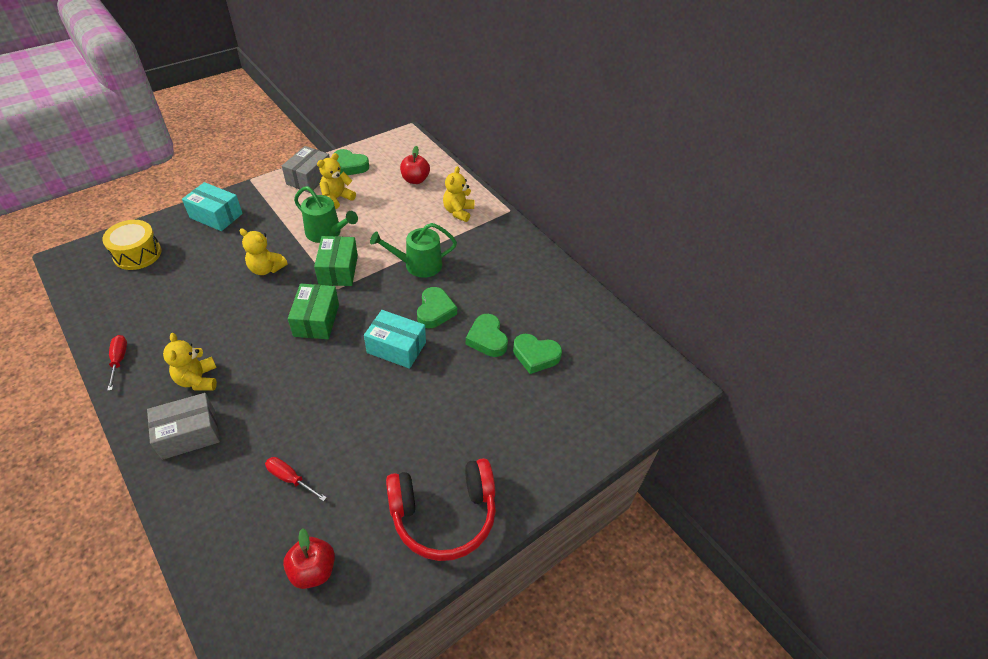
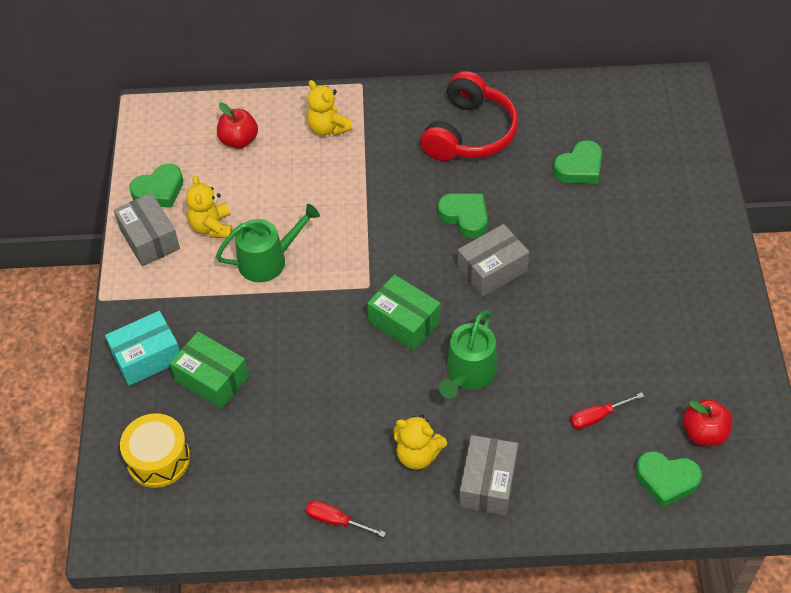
camera: 50 degrees left, 5 degrees up
(266, 269) = (286, 339): yellow teddy bear -> none
(338, 270) = (340, 273): green box -> green box (212, 379)
(396, 347) = (492, 270): turquoise box -> grey box
(418, 265) = (386, 201): green watering can -> green watering can (469, 373)
(444, 514) = (707, 318): red headphones -> red headphones (469, 133)
(487, 339) = (532, 193): green heart -> green heart (666, 480)

